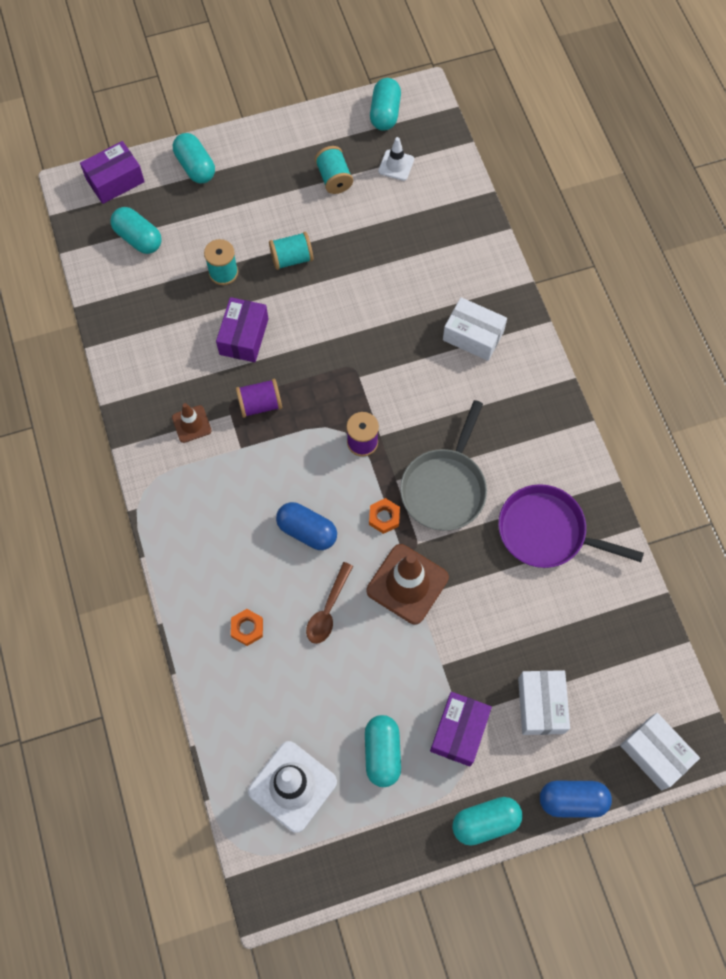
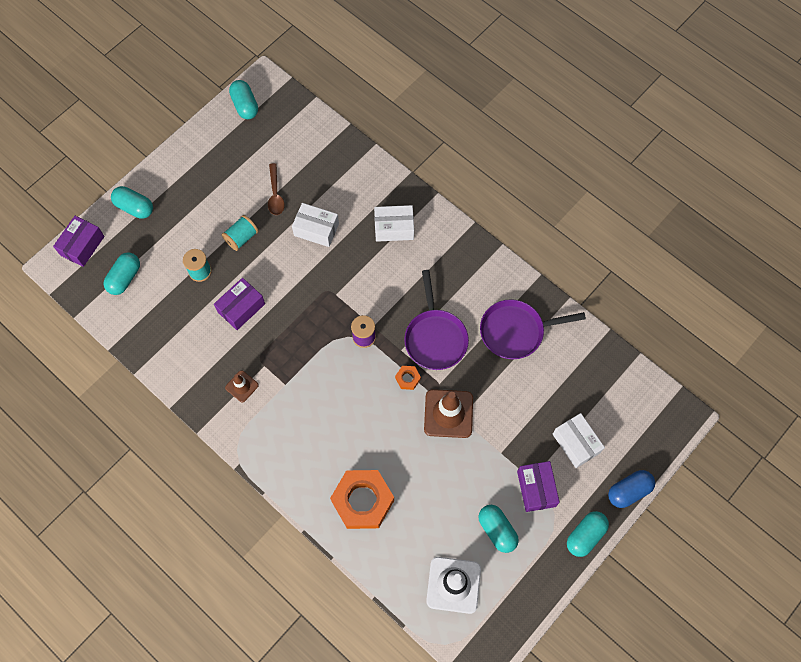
camera: 30 degrees left, 0 degrees up
(138, 238) = (125, 278): turquoise capsule -> turquoise capsule turned 75 degrees counterclockwise
(244, 336) = (241, 308): purple box -> purple box turned 60 degrees clockwise
(247, 628) = (362, 501): orange nut -> orange nut, size x2.35
(260, 404) = (280, 348): purple spool -> none
(307, 531) = (363, 415): blue capsule -> none
(328, 609) = (408, 458): brown spoon -> brown spoon (275, 194)
(334, 178) = (237, 168): turquoise spool -> none
(396, 165) = (274, 138): white traffic cone -> none
(445, 487) = (435, 338): grey pan -> purple pan
(655, 753) = (660, 433): white box -> white box (316, 229)

